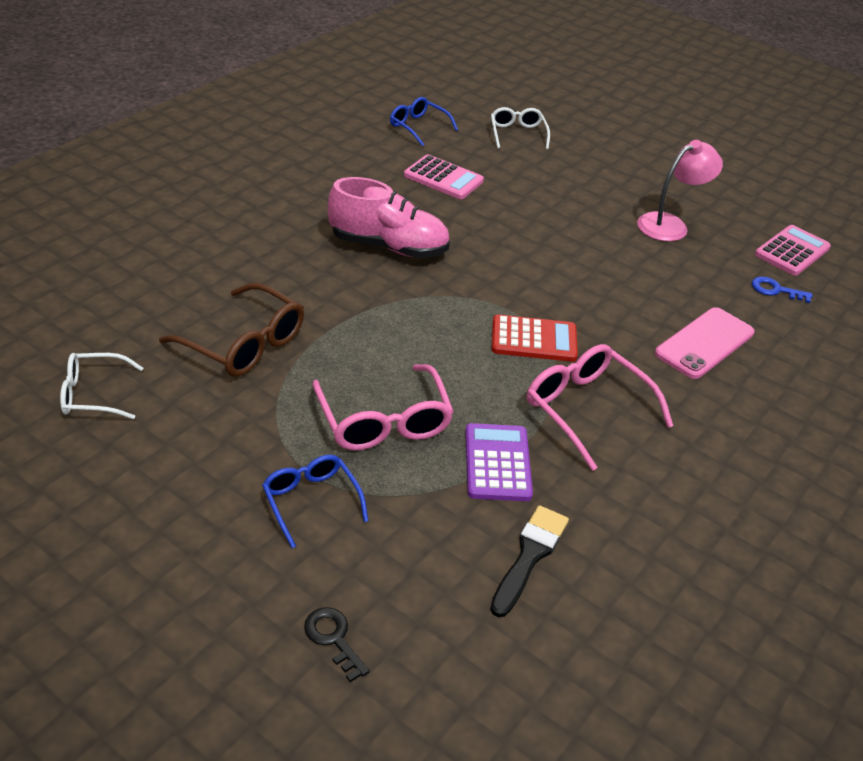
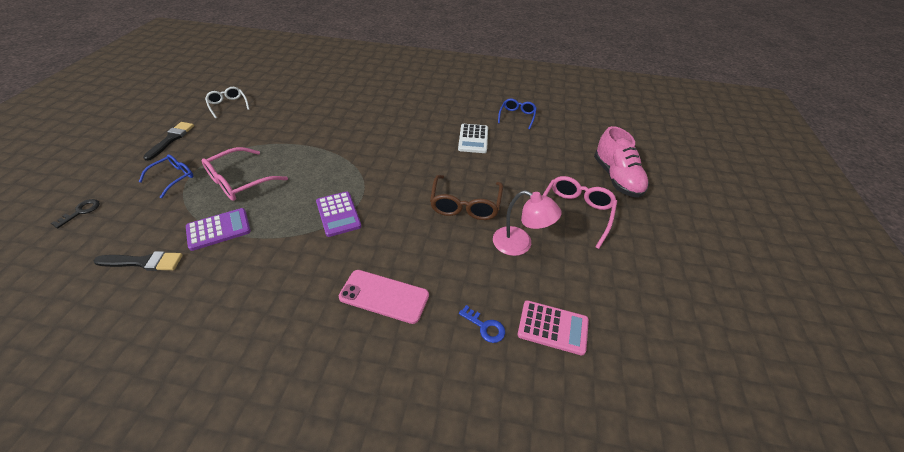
camera: 65 degrees right, 5 degrees up
(162, 492) = (171, 139): none -> black brush
(244, 344) = (280, 126): brown glasses -> brown glasses (465, 205)
(389, 246) = (389, 141): pink shoe -> pink shoe (616, 178)
(443, 178) = (473, 139): pink calculator -> white calculator
(517, 134) = (554, 151): white glasses -> none
(534, 340) = (338, 214): red calculator -> purple calculator
(586, 409) = (281, 253): pink glasses -> pink glasses (575, 213)
(775, 290) = (485, 327): blue key -> blue key turned 135 degrees clockwise

